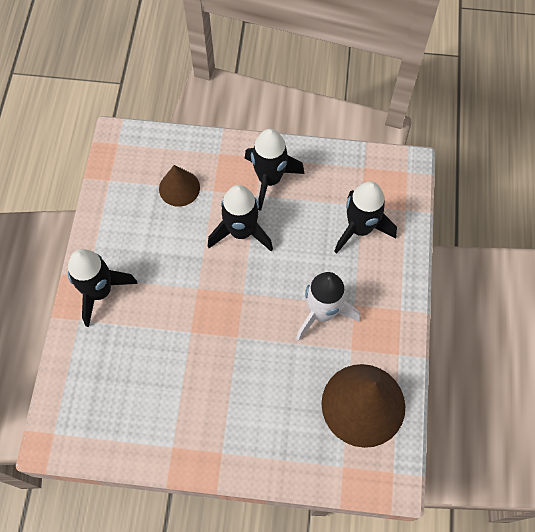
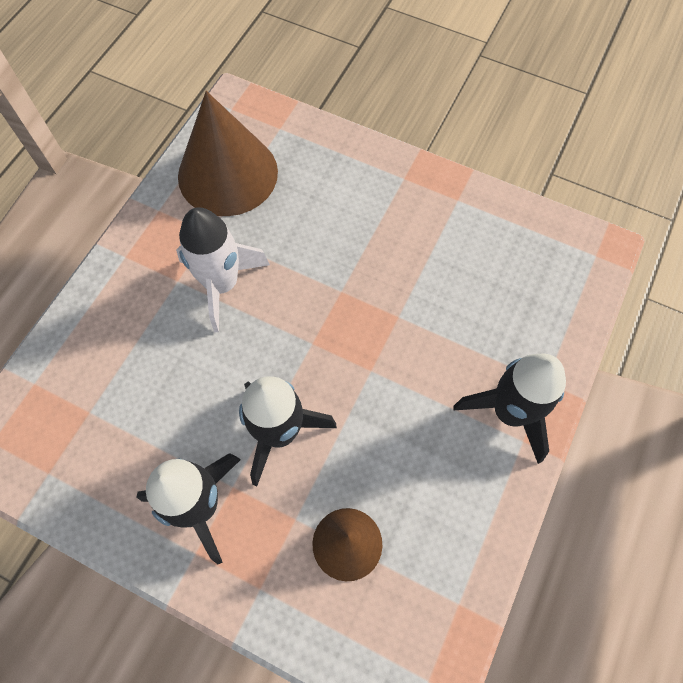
camera: 160 degrees left, 0 degrees up
(360, 228) = (112, 377): black rocket -> none

